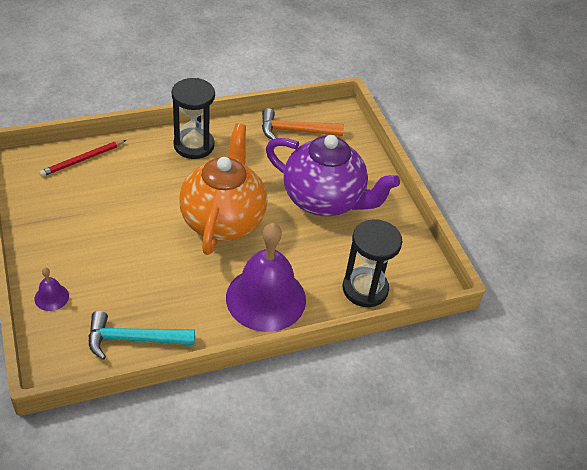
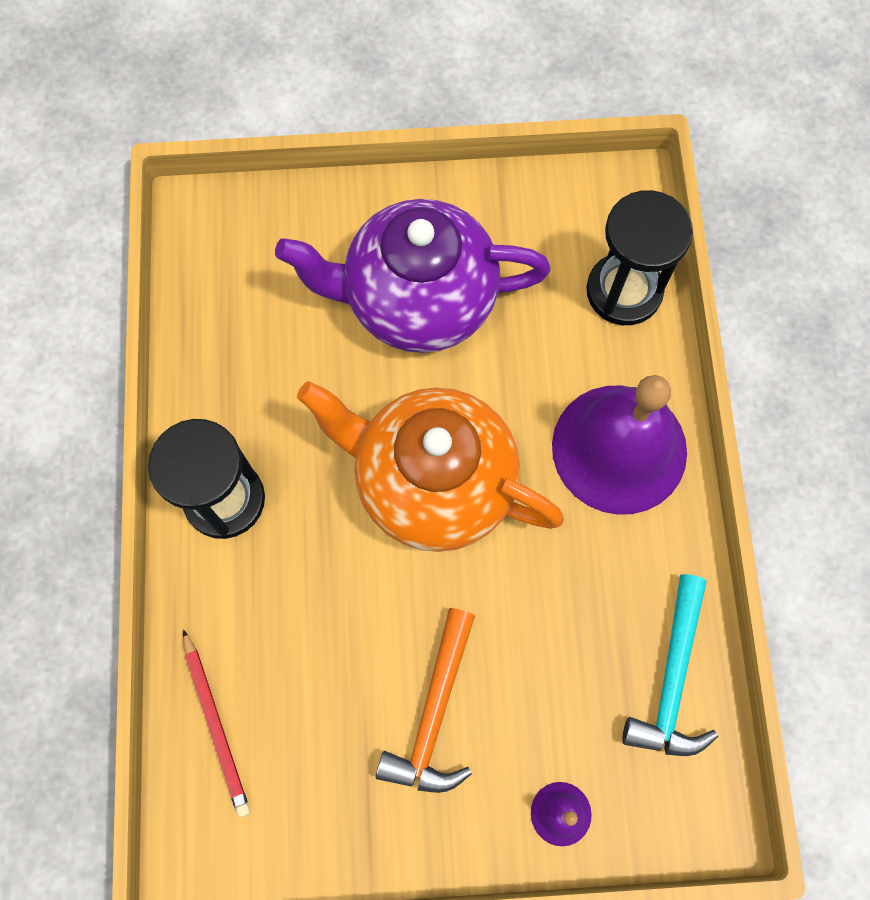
camera: 70 degrees left, 25 degrees up
(295, 131) = (228, 305): orange hammer -> orange hammer (434, 713)
(324, 200) = (418, 300): purple teapot -> purple teapot turned 135 degrees counterclockwise

